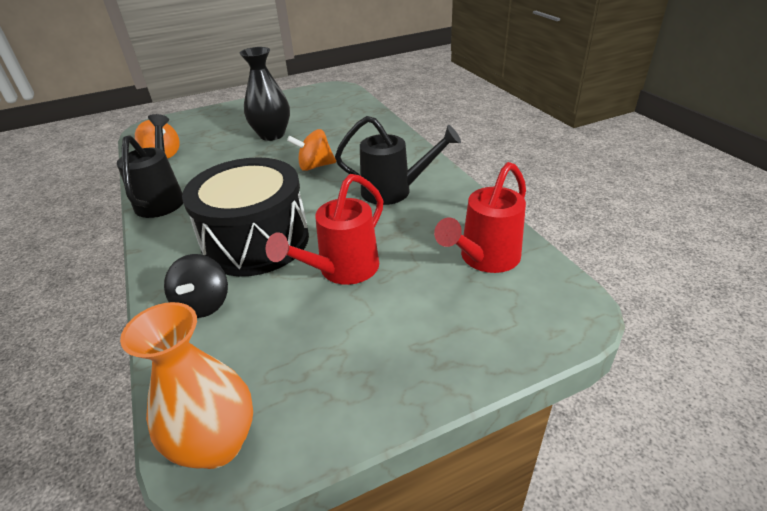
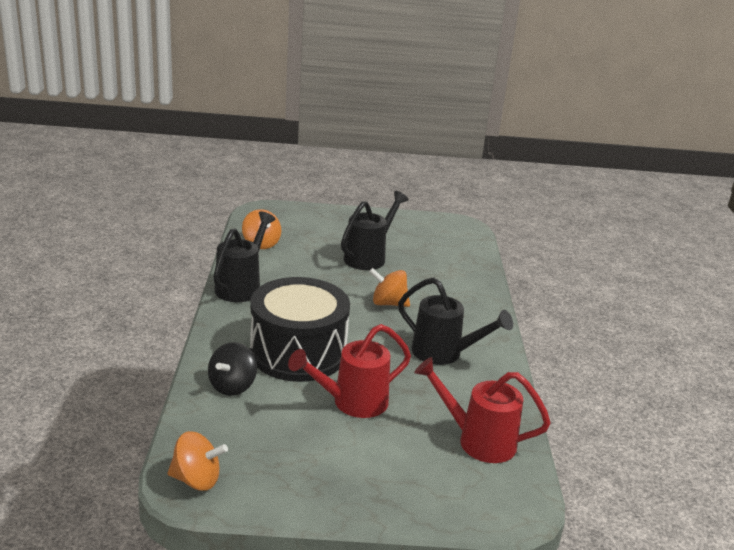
camera: 20 degrees right, 10 degrees down
(217, 444) = (197, 480): orange vase -> orange spinning top
(272, 135) = (368, 257): black vase -> black watering can
(485, 258) = (478, 441): red watering can -> red watering can turned 45 degrees clockwise

